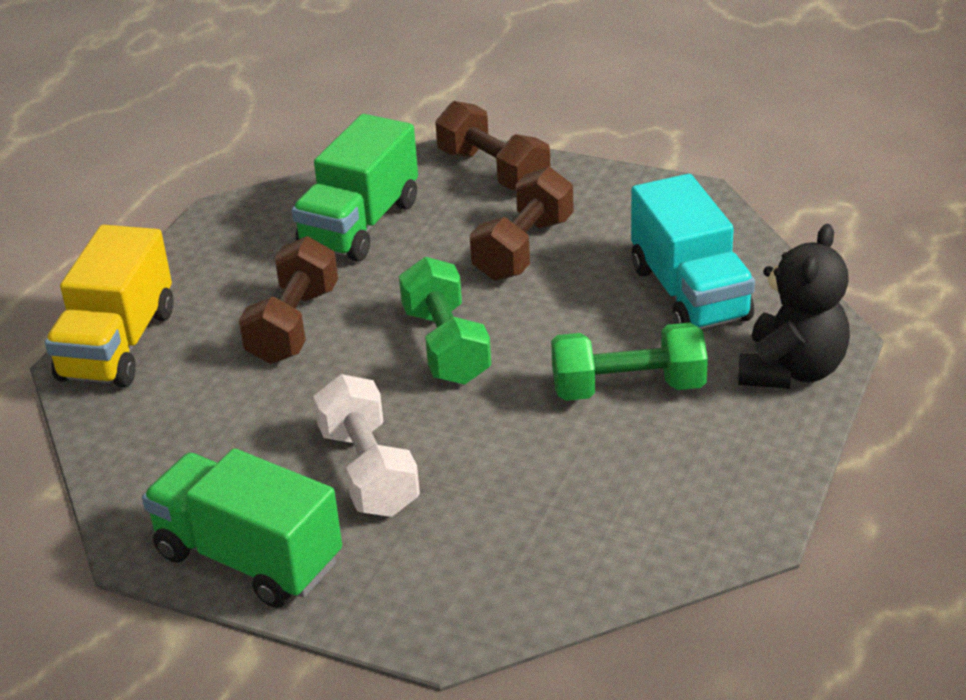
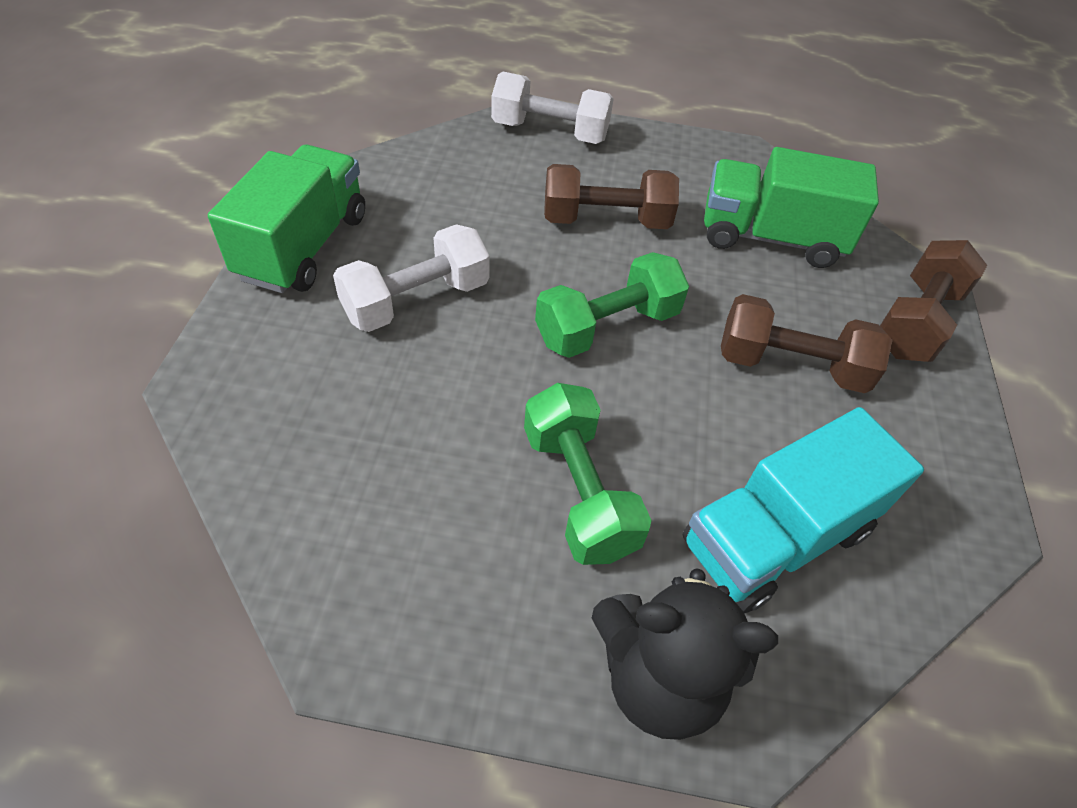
camera: 70 degrees right, 15 degrees up
(118, 345) = (550, 132): yellow truck -> white dumbbell

